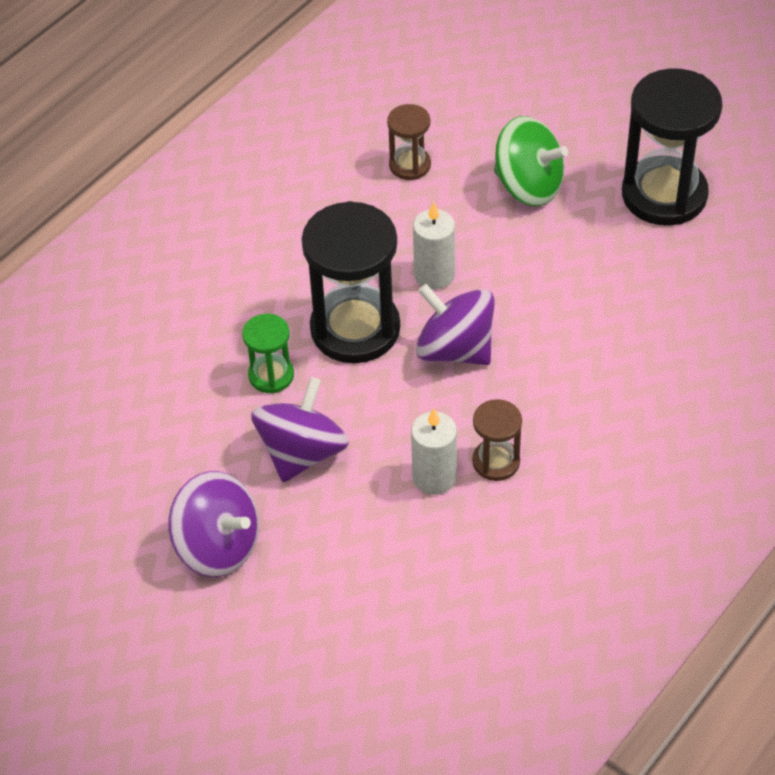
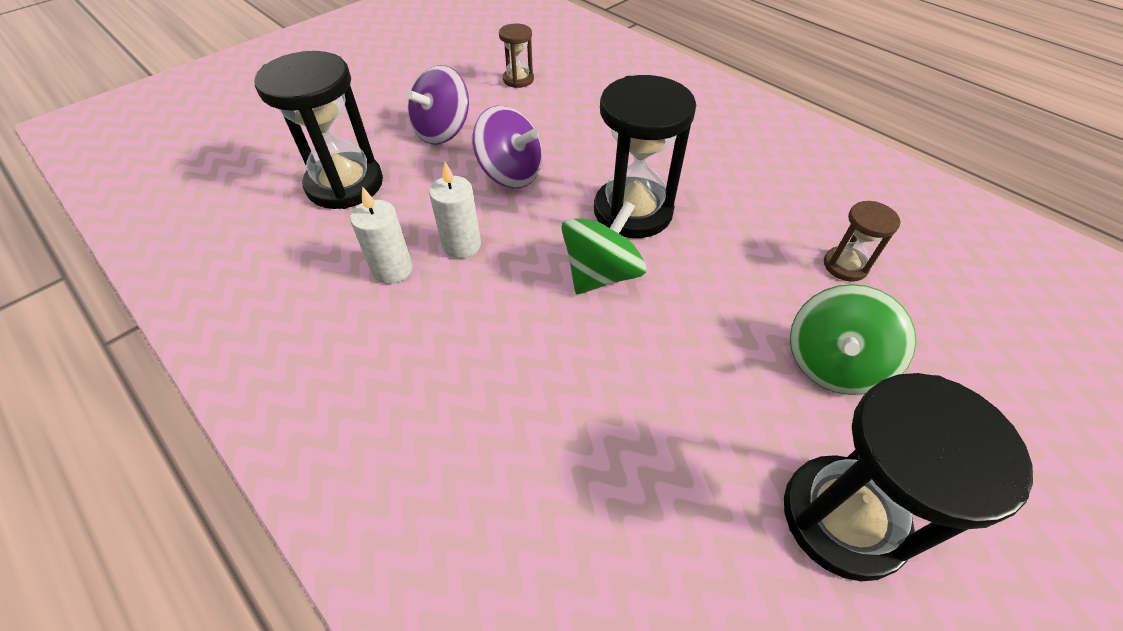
camera: 95 degrees right, 0 degrees up
(271, 375) = (589, 163): green hourglass -> none
(345, 629) = (345, 184): none -> black hourglass
(434, 275) = (696, 269): white candle -> white candle (392, 269)
(455, 349) = (601, 274): purple spinning top -> green spinning top
(496, 462) = (464, 287): brown hourglass -> brown hourglass (518, 79)

